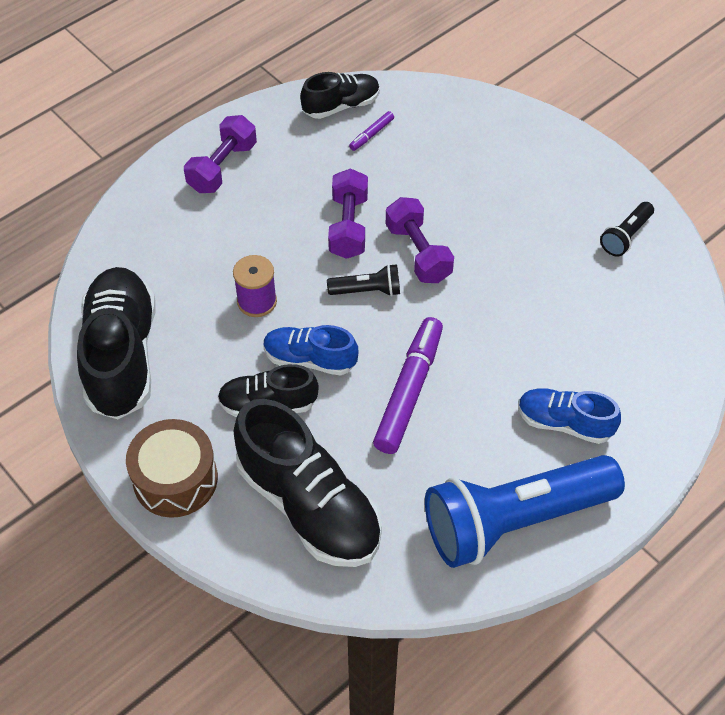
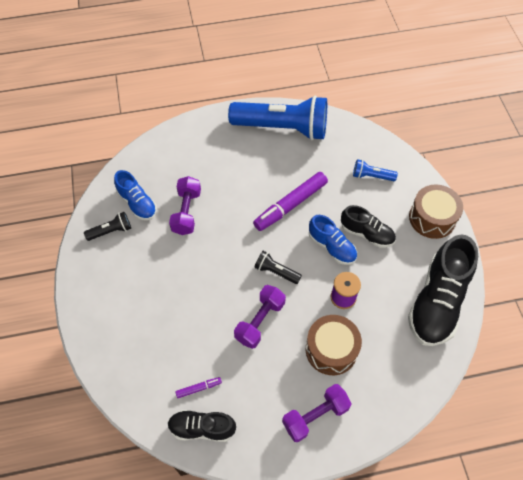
camera: 150 degrees left, 5 degrees up
(239, 236) = (331, 349): none -> brown drum
(309, 505) = (371, 176): black shoe -> blue flashlight
(418, 253) = (231, 281): purple dumbbell -> purple dumbbell (186, 212)
(564, 423) = (228, 155): blue shoe -> blue shoe (137, 203)

